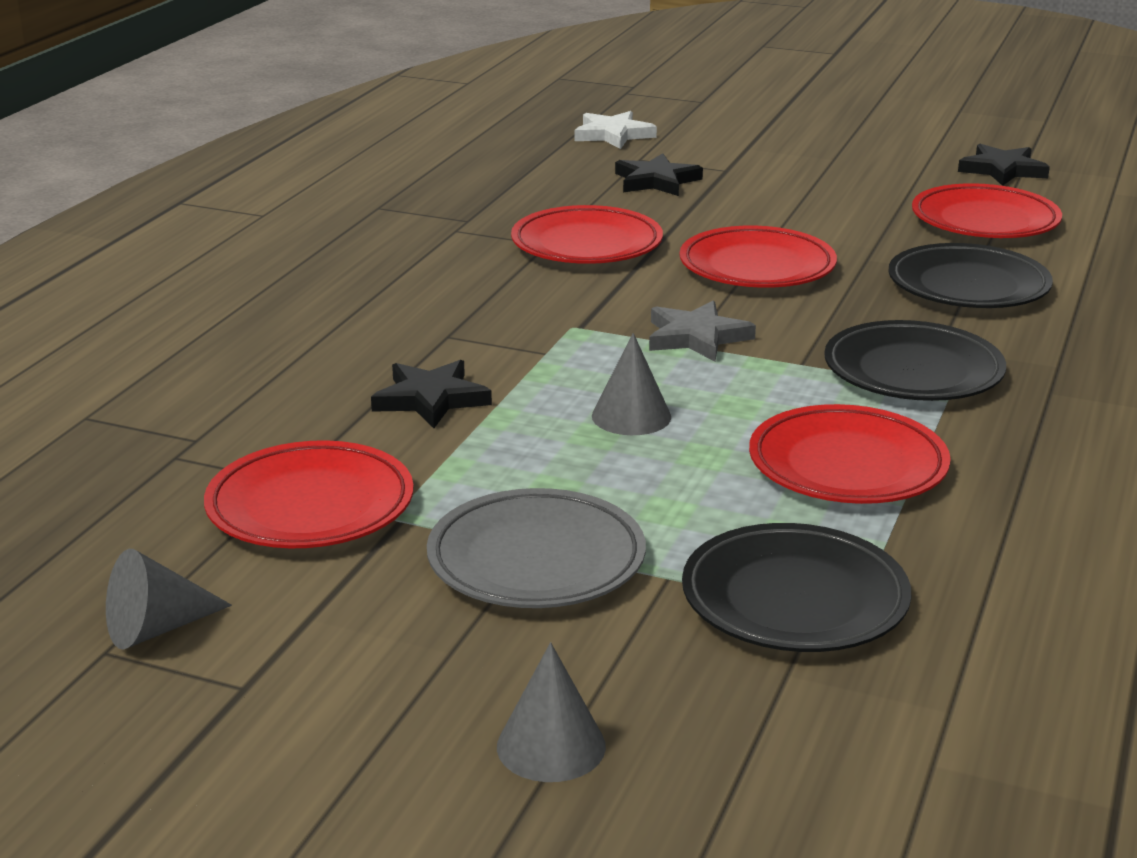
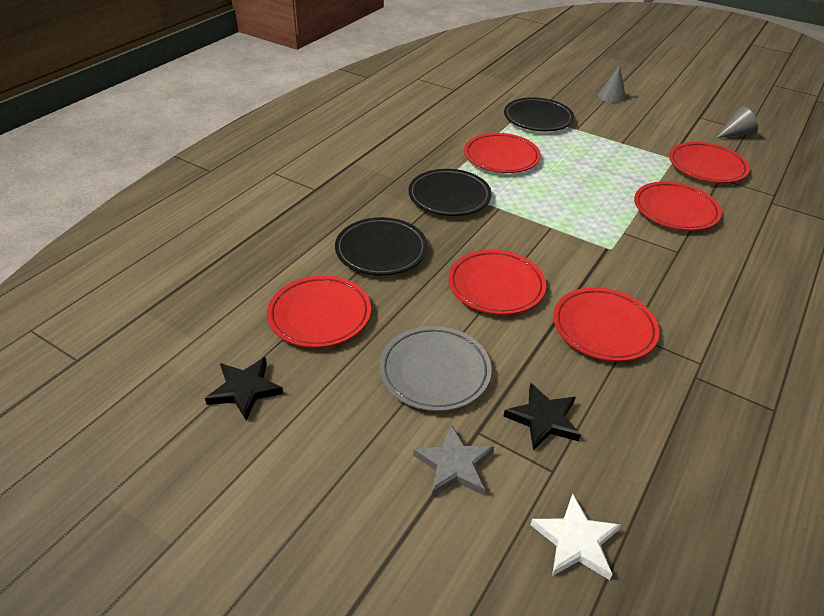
camera: 170 degrees left, 15 degrees up
(430, 399) = (675, 210): black star -> red plate
(536, 560) = (619, 139): grey plate -> grey plate (435, 372)
(631, 416) = (583, 190): grey cone -> none
(696, 337) = (545, 232): grey star -> grey star (454, 465)

